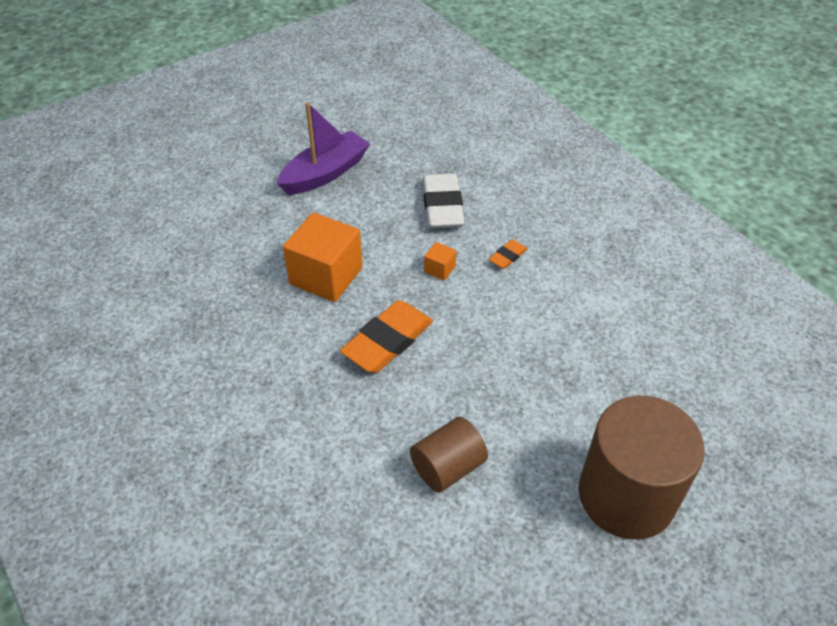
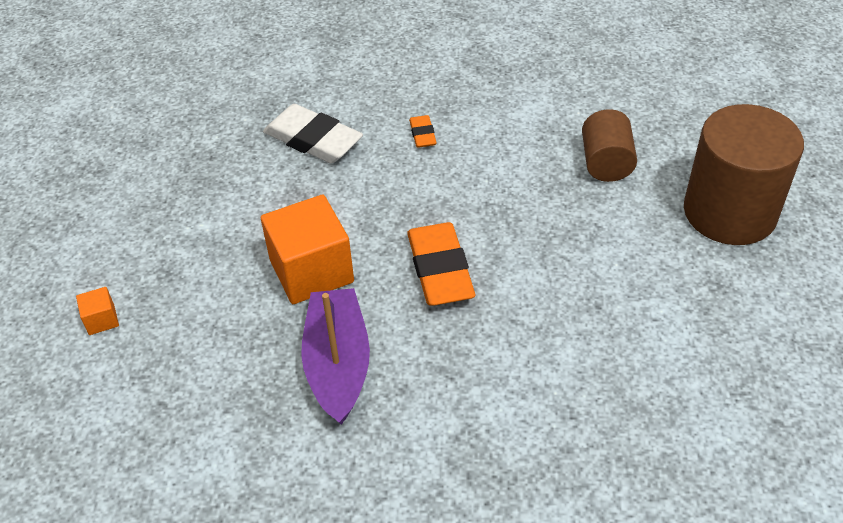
camera: 50 degrees left, 0 degrees up
(325, 173) = (167, 197): purple boat -> purple boat (338, 364)
(439, 269) = (390, 186): orange cube -> orange cube (101, 320)
(447, 467) = (616, 305): brown cylinder -> brown cylinder (606, 163)

